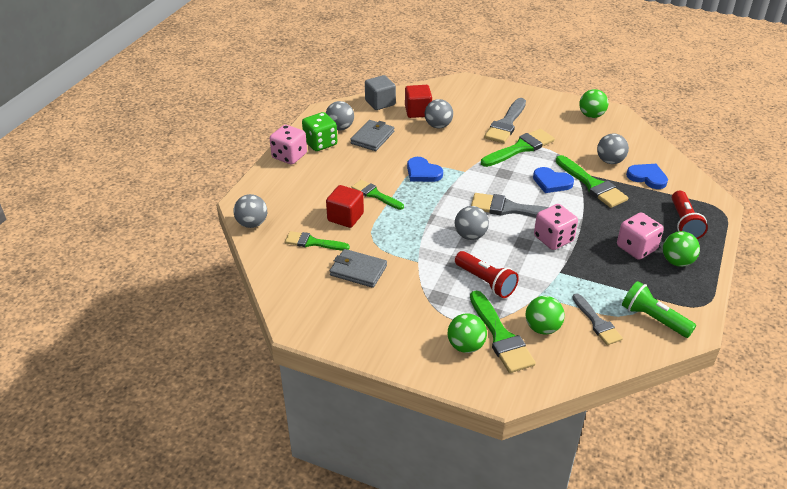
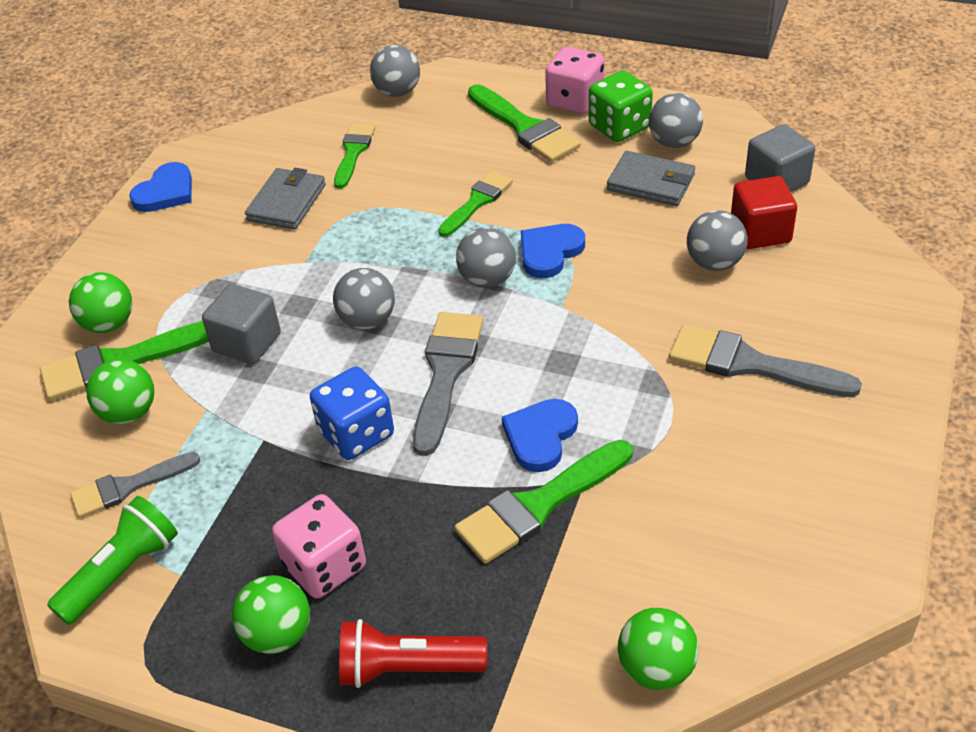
camera: 90 degrees right, 5 degrees up
(345, 217) = (415, 176): red cube -> none
(485, 282) = (247, 342): red flashlight -> grey cube
(520, 148) = (658, 387): green brush -> green brush (525, 128)
(553, 239) = (356, 434): pink dice -> blue dice
(591, 115) = (835, 522): green ball -> green ball (656, 668)
(610, 161) = (637, 545): grey ball -> grey ball (487, 279)
(647, 177) = (580, 615): blue heart -> blue heart (165, 192)

